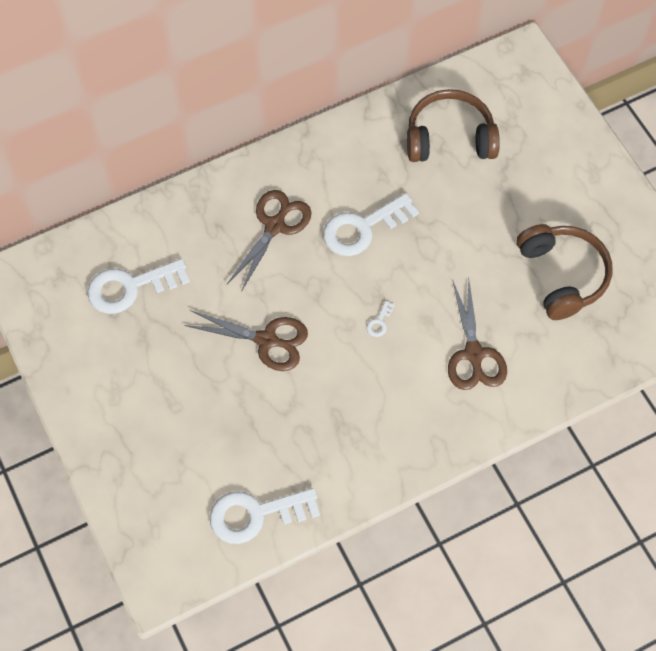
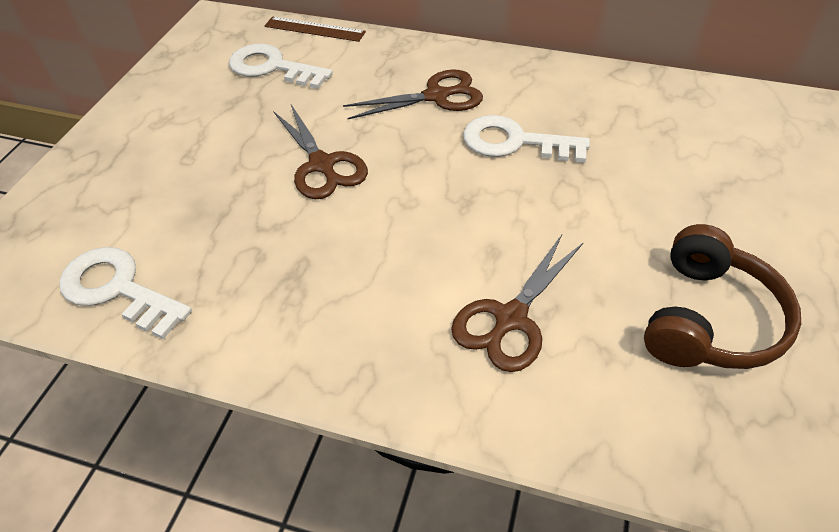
camera: 45 degrees right, 15 degrees down
(113, 226) = (314, 29): none -> brown ruler
(379, 322) = (441, 220): white key -> none
(449, 138) = (685, 129): brown headphones -> none

